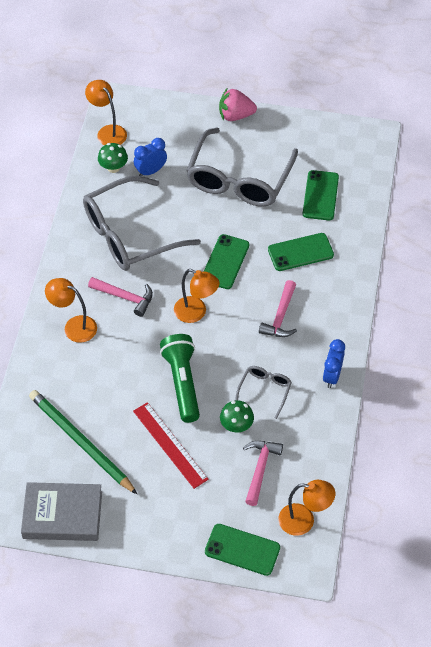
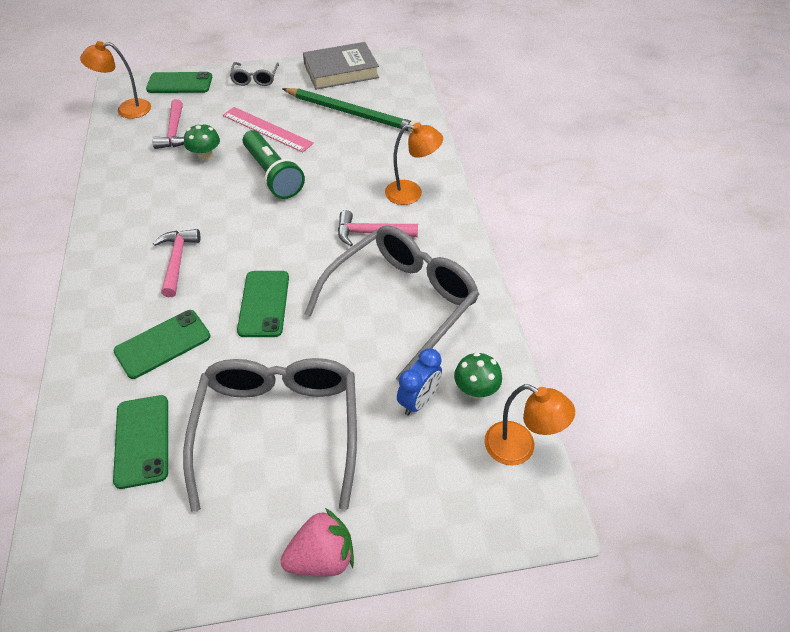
camera: 160 degrees right, 5 degrees down
(170, 445) = (267, 129): red ruler -> pink ruler
(196, 313) = (281, 239): orange lamp -> none
(265, 390) = (182, 189): grey glasses -> grey glasses (255, 79)
(332, 376) = (107, 218): blue clock -> none

